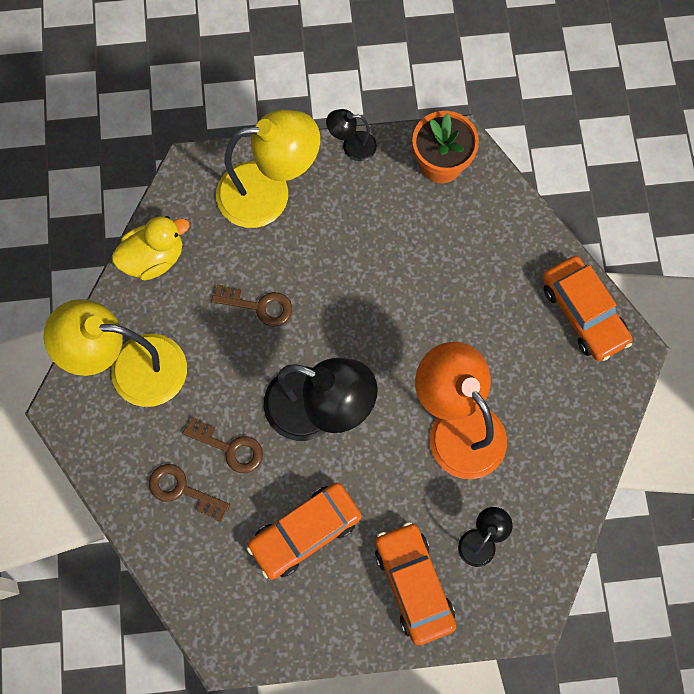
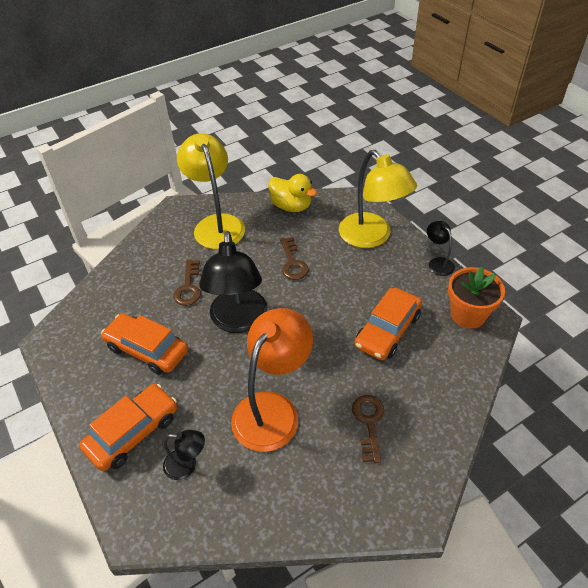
camera: 65 degrees right, 25 degrees down
(182, 490) = (149, 276): brown key -> brown key (369, 422)
(583, 313) = (423, 461): orange car -> orange car (387, 330)

